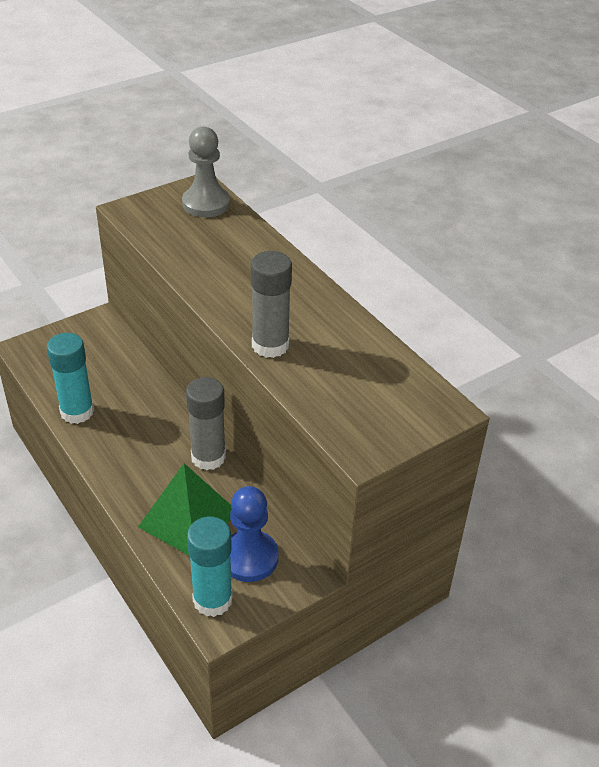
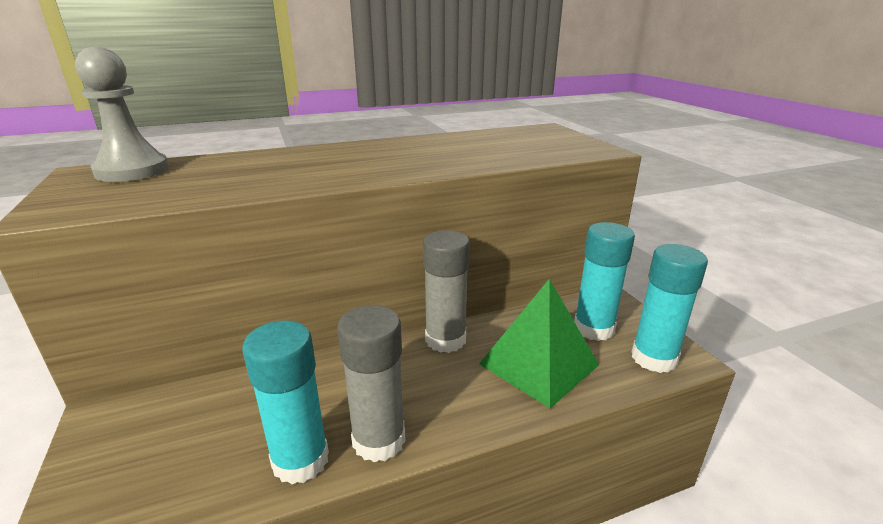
camera: 75 degrees left, 15 degrees down
(249, 558) = (593, 329): blue pawn -> turquoise glue stick
(270, 345) = (440, 164): grey glue stick -> grey glue stick (379, 440)

